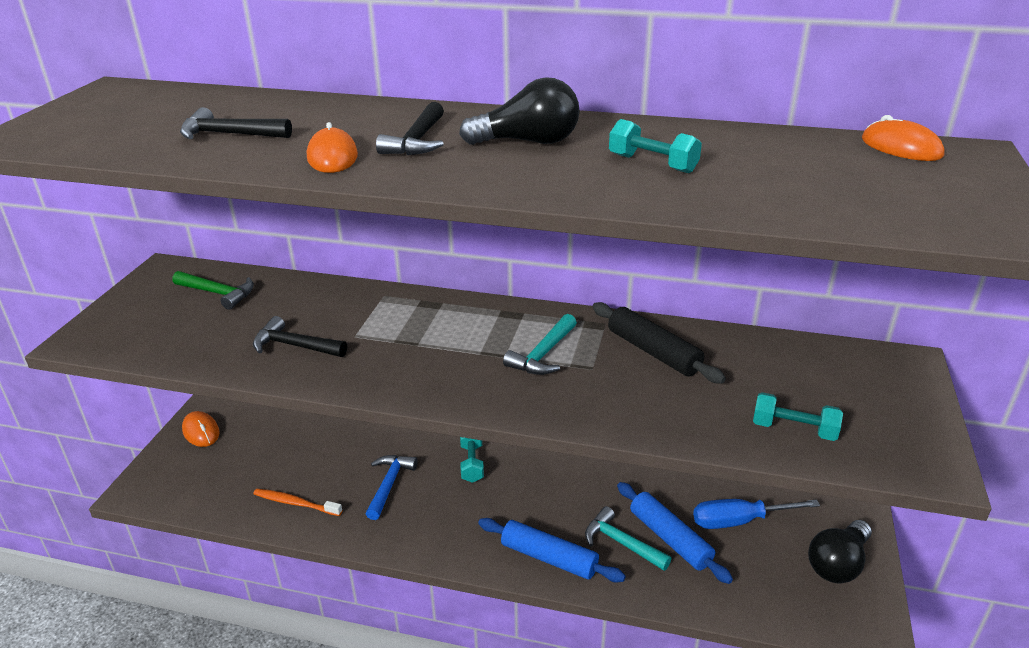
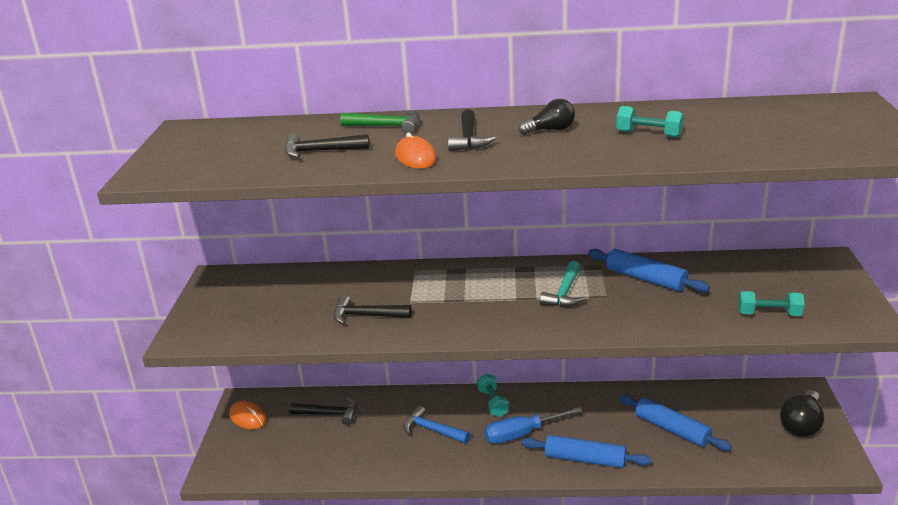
camera: 10 degrees left, 5 degrees down
(218, 293) = (276, 288): green hammer -> green hammer (387, 126)
(287, 443) = (329, 414): none -> black hammer
(296, 503) = (360, 457): orange toothbrush -> none
(389, 484) = (432, 430): blue hammer -> blue hammer turned 60 degrees counterclockwise
(528, 142) = (550, 130): black light bulb -> black light bulb, size x0.67
(621, 543) = (636, 439): turquoise hammer -> none
(653, 352) = (646, 279): black rolling pin -> blue rolling pin
(738, 521) = (718, 408): blue screwdriver -> blue screwdriver (521, 434)
(901, 147) = (807, 104): orange mouse -> none

